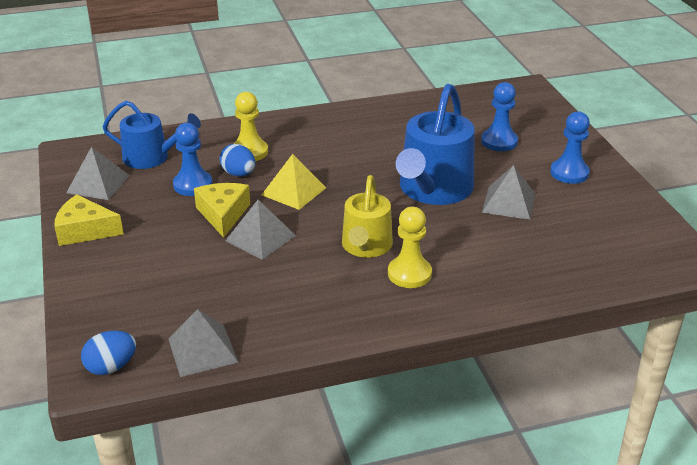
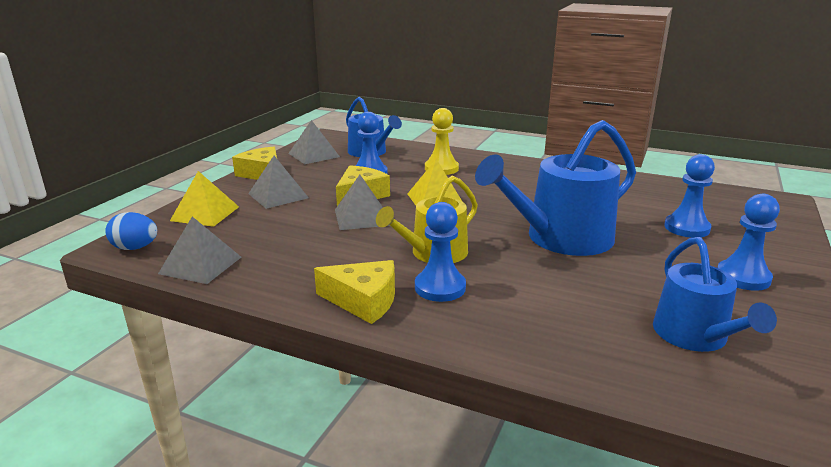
camera: 40 degrees right, 10 degrees down
(110, 301) = (205, 213): none -> yellow pyramid
(239, 174) = (412, 177): blue egg -> none
(375, 312) = (363, 301): none -> yellow cheese
(409, 274) = (440, 287): yellow pawn -> blue pawn
(508, 202) = (629, 275): grey pyramid -> grey pyramid (278, 195)
(587, 233) = (695, 336): none -> blue watering can

